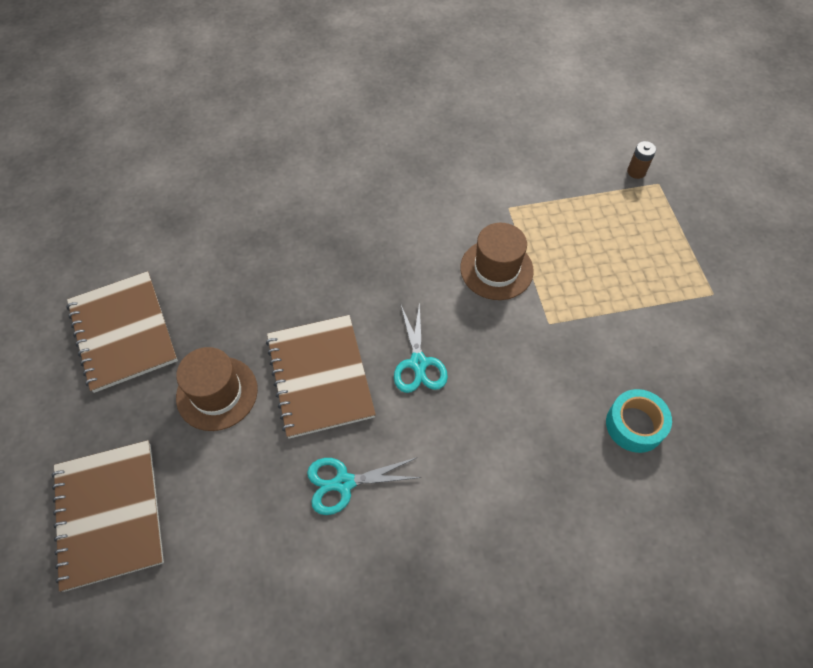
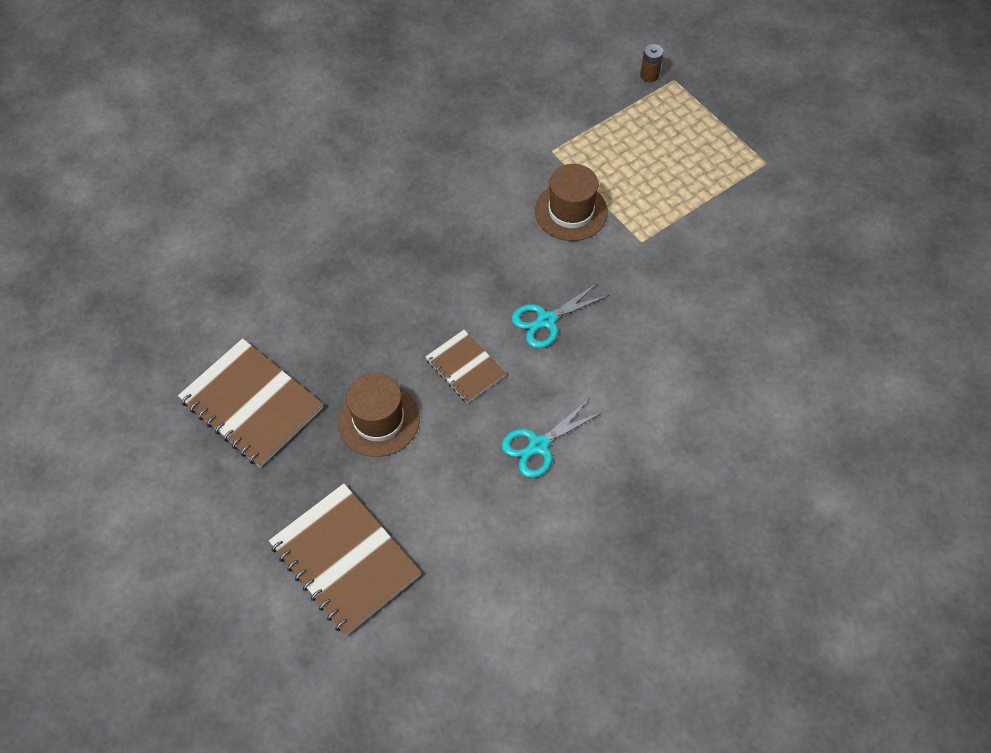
camera: 25 degrees left, 0 degrees up
(320, 377) = (465, 367): brown notebook -> brown notebook, size x0.58
(418, 363) = (546, 320): turquoise scissors -> turquoise scissors turned 90 degrees clockwise
(634, 425) = (754, 298): turquoise tape -> none

